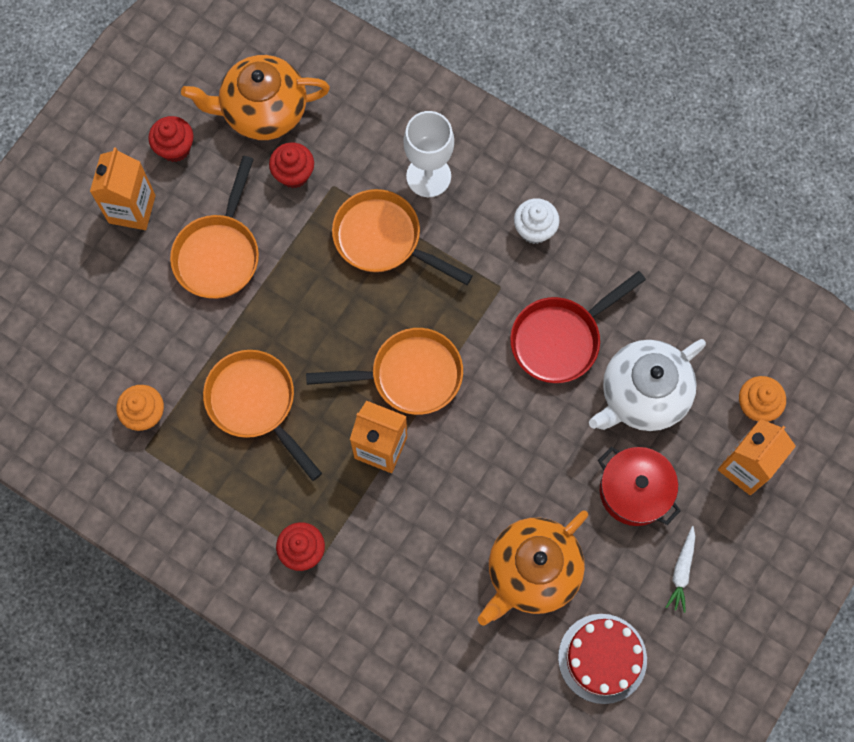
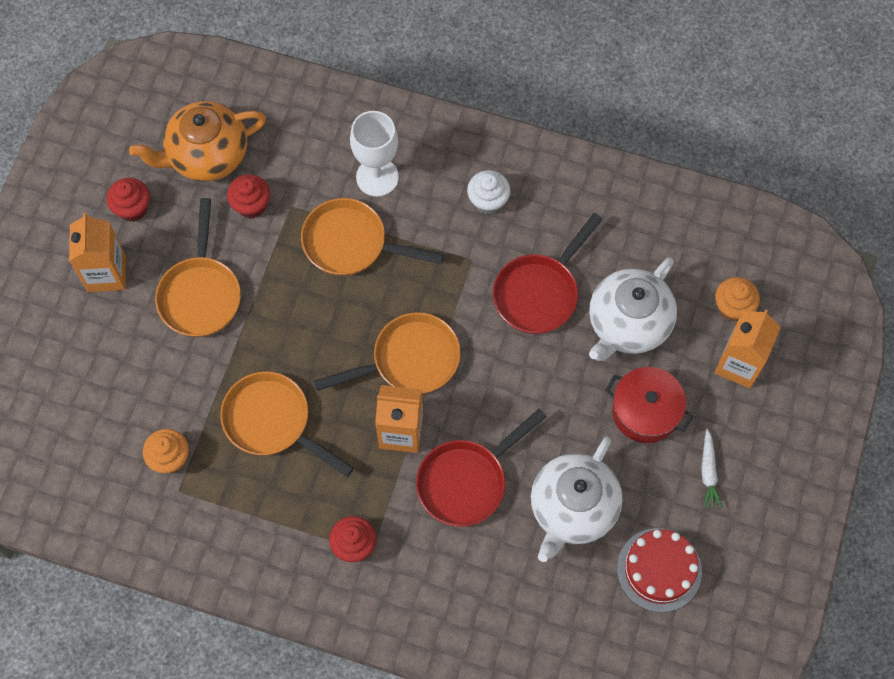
camera: 15 degrees left, 5 degrees down
(433, 515) = (467, 481): none -> red pan
(532, 572) = (572, 508): orange teapot -> white teapot

